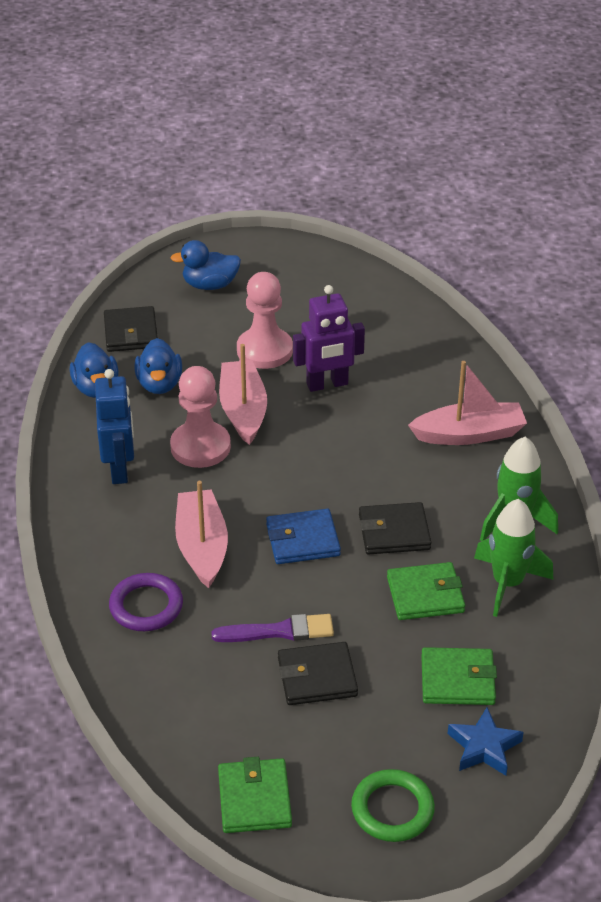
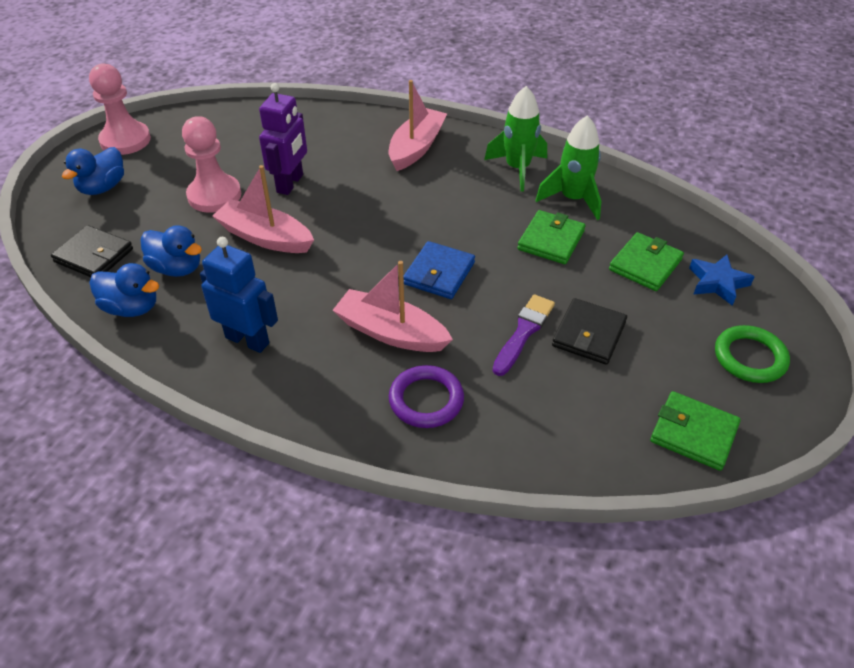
camera: 55 degrees left, 5 degrees up
(200, 447) = (277, 279): pink pawn -> pink pawn (125, 140)
(394, 532) = (476, 225): black wallet -> none

